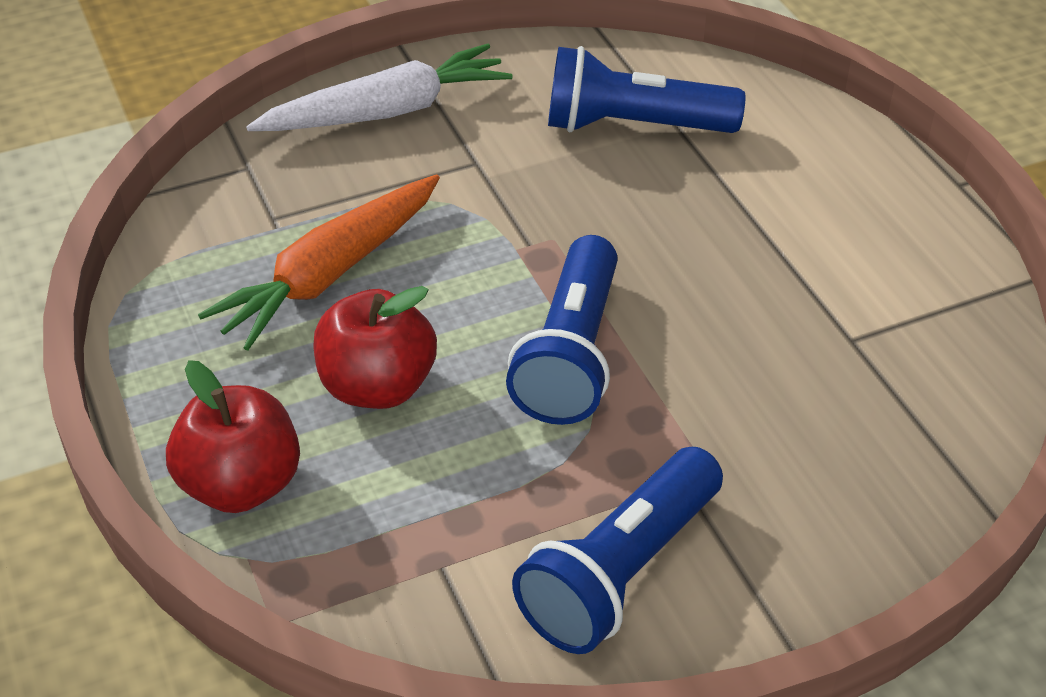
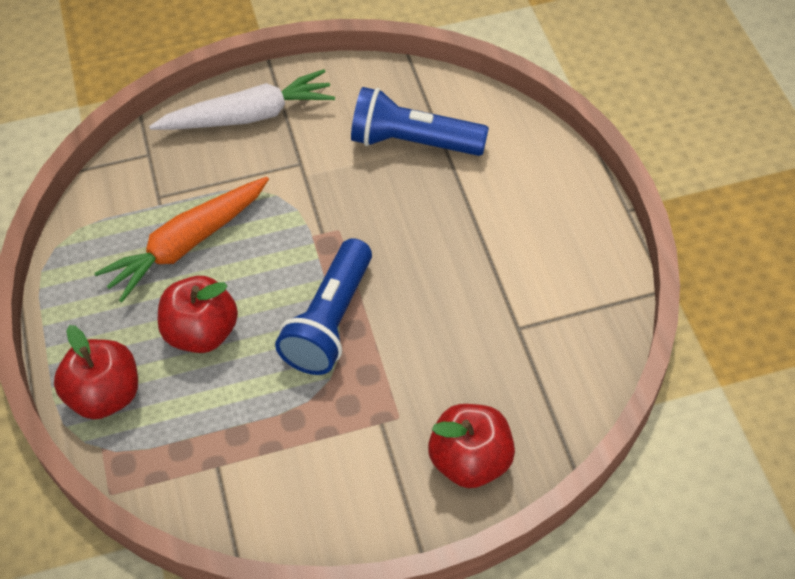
camera: 10 degrees right, 10 degrees up
(620, 572) = (326, 483): blue flashlight -> none
(836, 520) = (470, 461): none -> red apple

